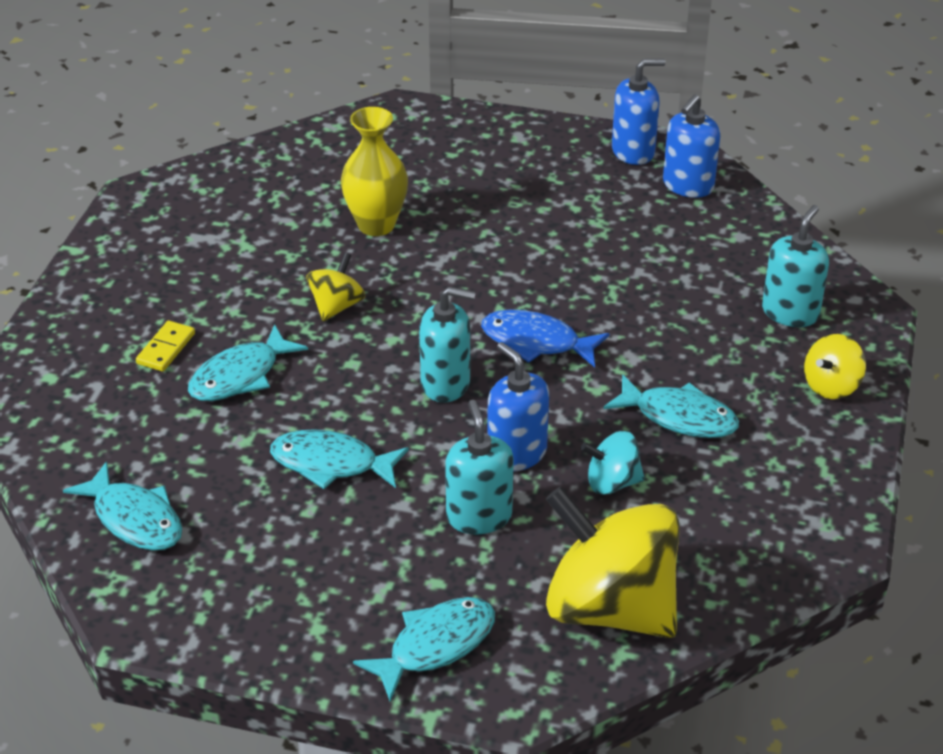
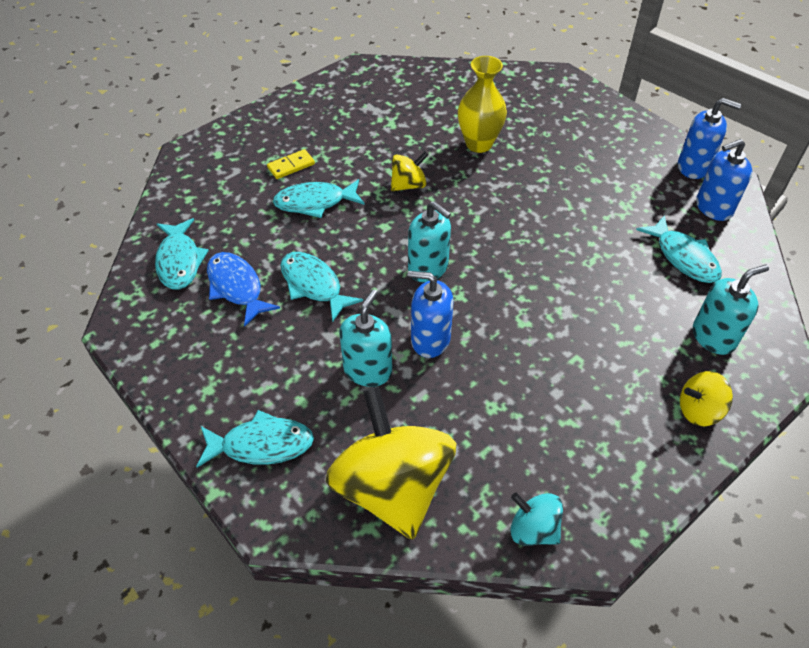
camera: 35 degrees right, 10 degrees up
(516, 453) = (430, 339): blue soap dispenser -> blue soap dispenser turned 75 degrees counterclockwise
(536, 342) = (511, 269): blue fish -> blue fish (236, 287)
(612, 482) = (474, 395): turquoise spinning top -> turquoise spinning top (533, 529)
(679, 417) = (562, 373): turquoise fish -> turquoise fish (683, 257)

